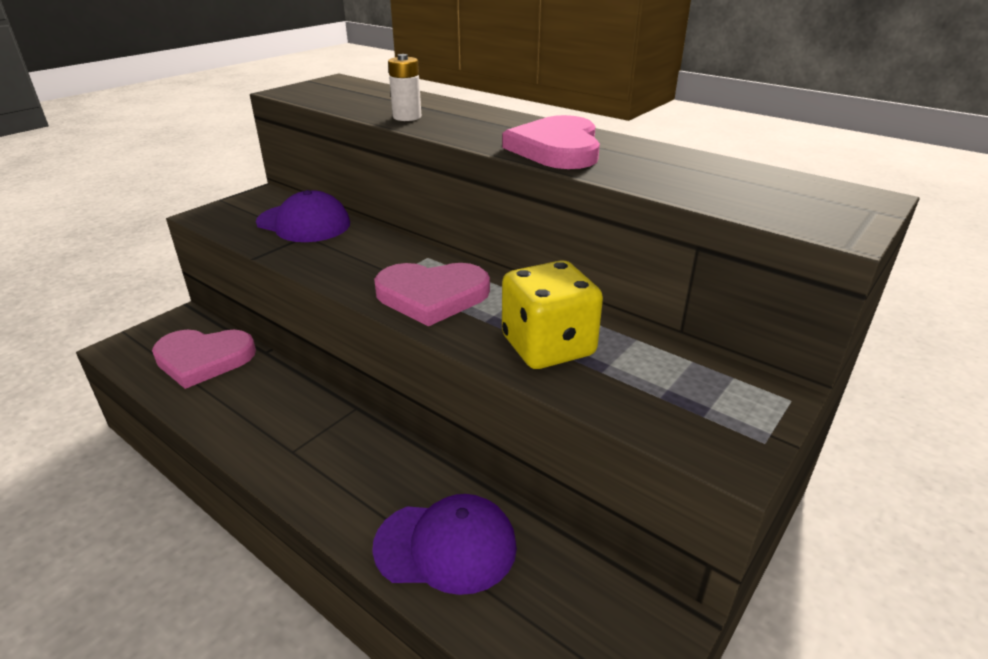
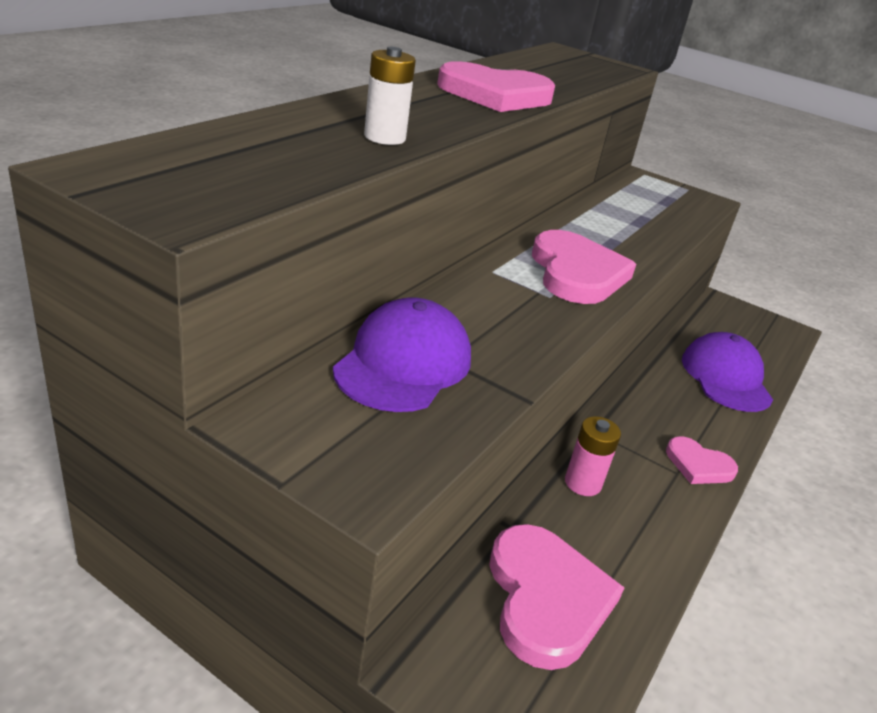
camera: 100 degrees left, 0 degrees up
(295, 390) = (582, 483): none -> pink battery
(297, 469) = (698, 465): none -> pink heart
(548, 347) = (632, 232): yellow dice -> none

